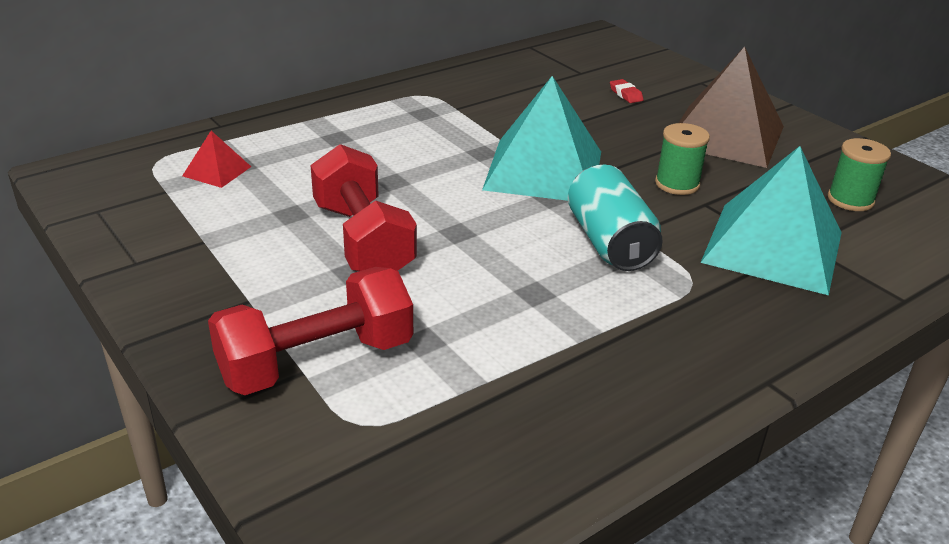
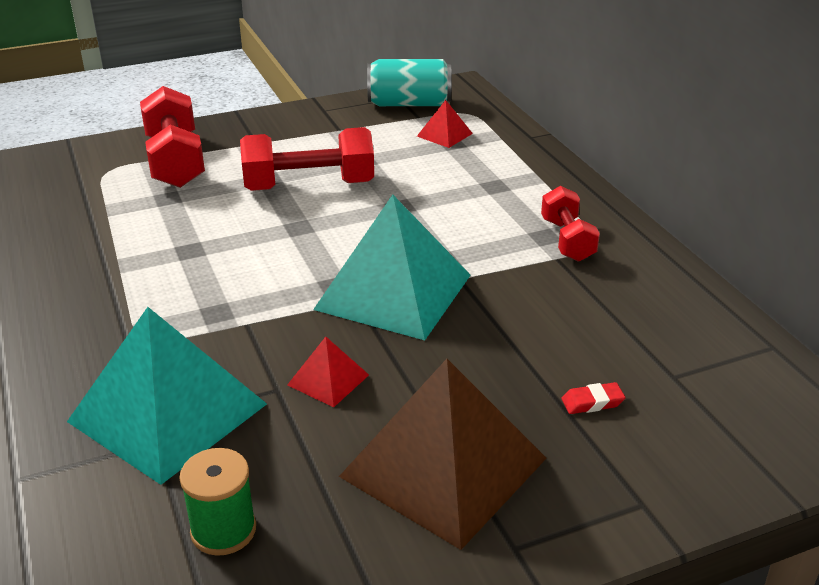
camera: 105 degrees right, 0 degrees up
(425, 105) = (567, 240): none -> red dumbbell
(609, 242) = (239, 304): turquoise can -> turquoise can (409, 104)
(677, 184) = (328, 379): green spool -> red pyramid

